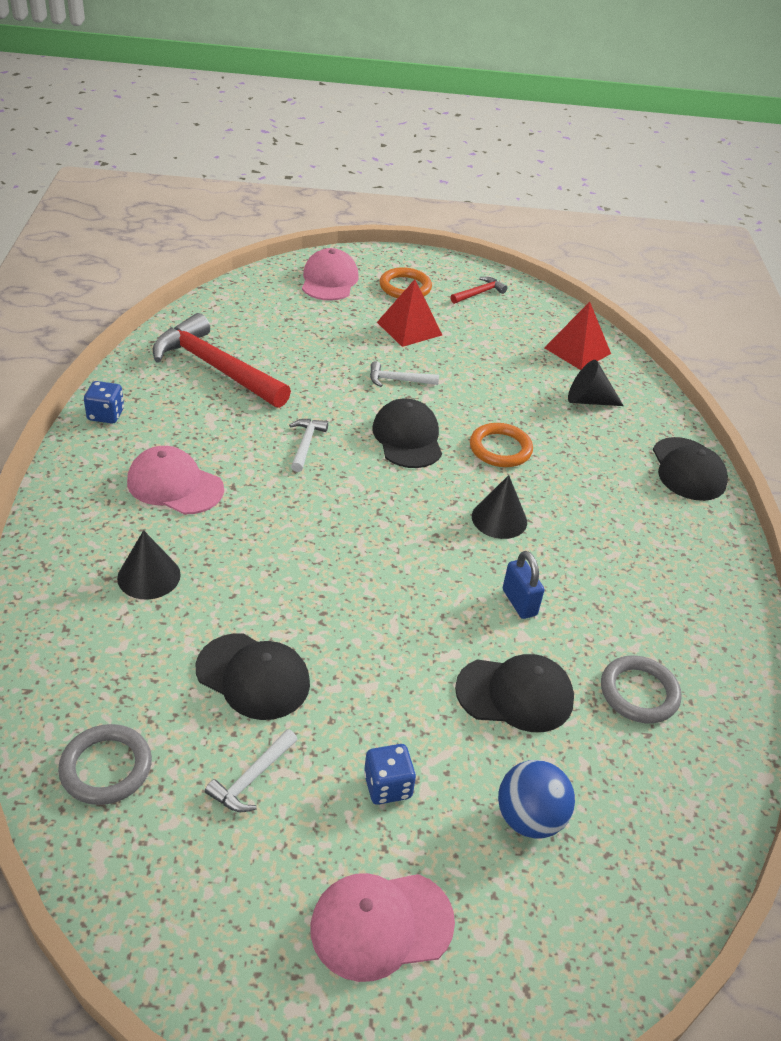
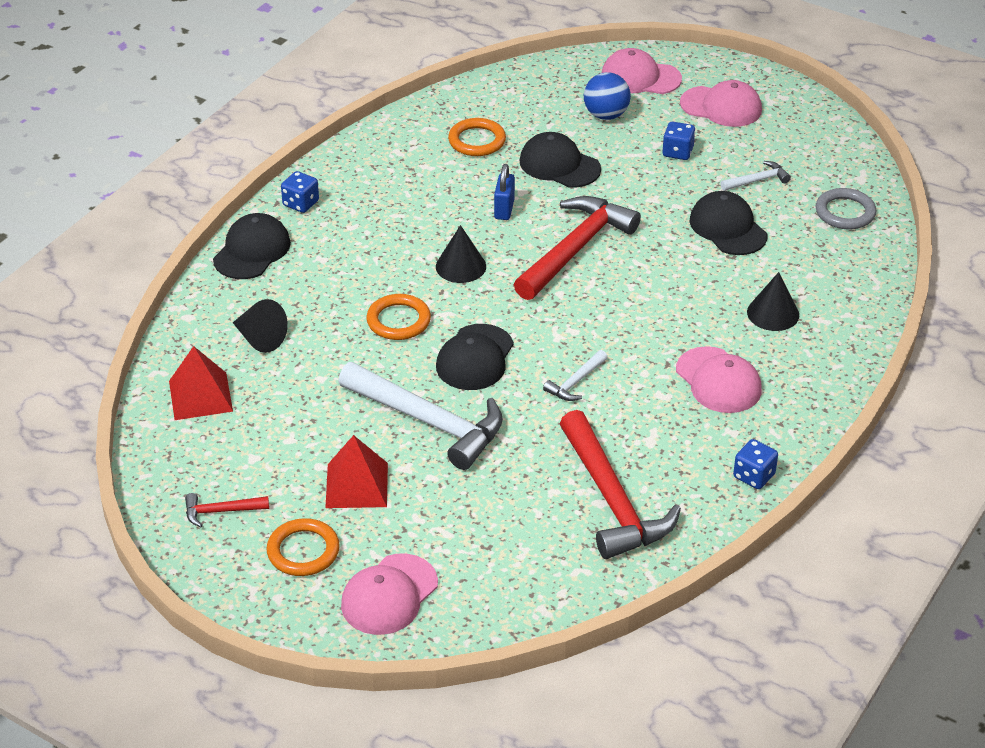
camera: 145 degrees left, 0 degrees up
(398, 380) = (429, 422): white hammer -> white hammer, size x2.24
(406, 580) = (576, 249): none -> red hammer
(544, 938) = (640, 77): none -> pink cap
(639, 693) = (477, 141): grey ring -> orange ring
(711, 533) = (301, 203): none -> blue dice

